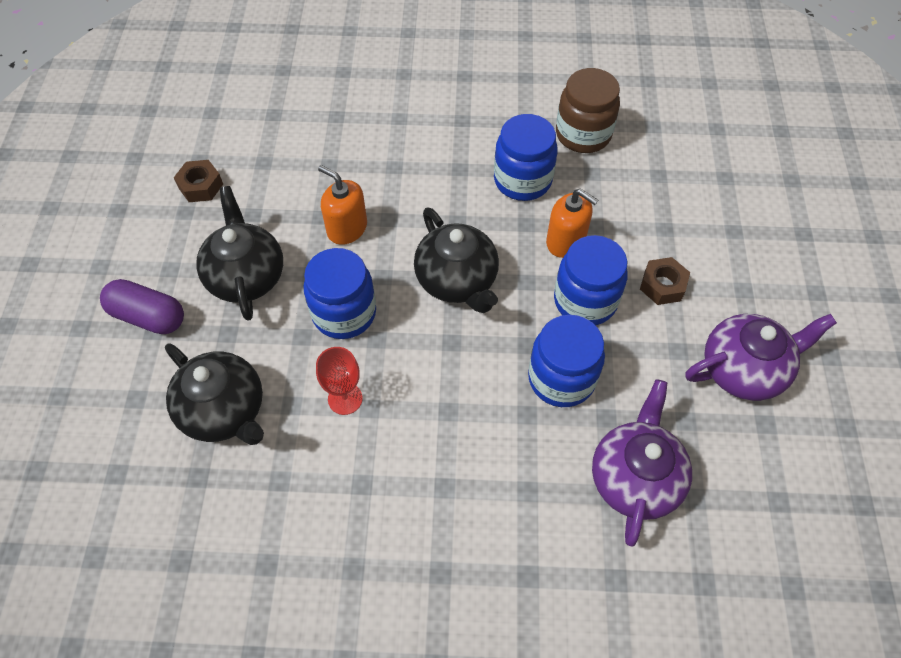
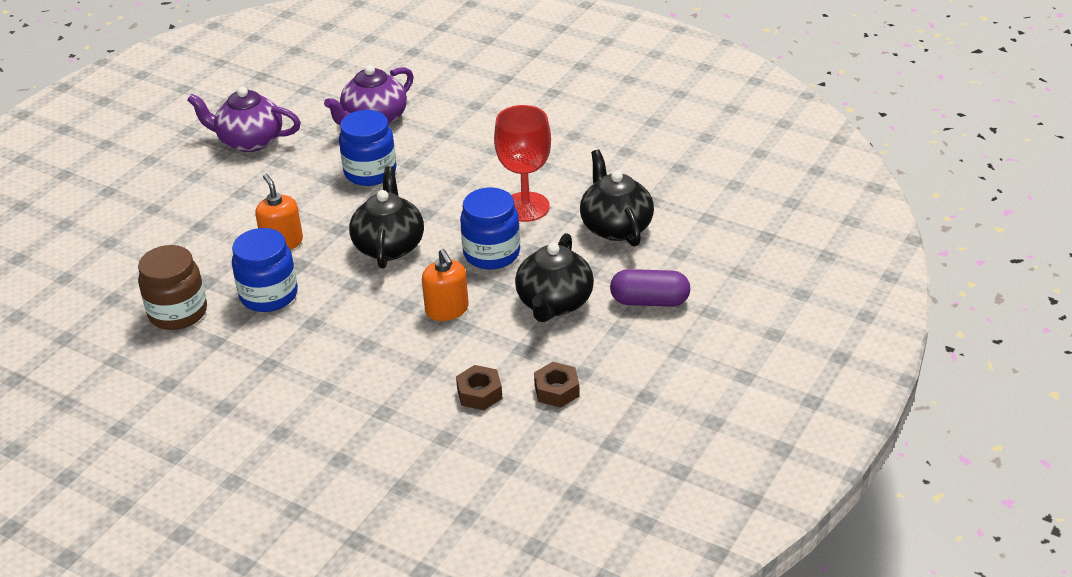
camera: 150 degrees left, 20 degrees down
(148, 316) = (649, 301): purple capsule -> purple capsule turned 45 degrees counterclockwise
(345, 399) = (526, 207): red goblet -> red goblet, size x1.72
(585, 301) = (309, 205): blue jar -> none
(662, 285) = (245, 195): brown nut -> brown nut (479, 393)

